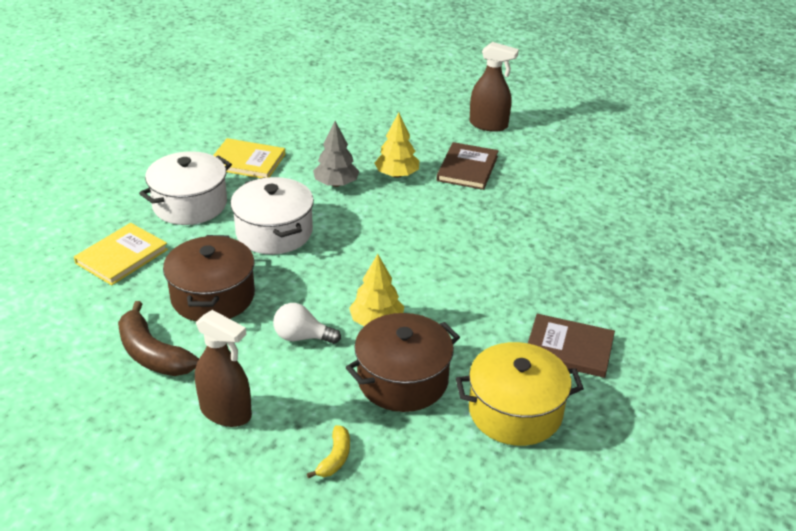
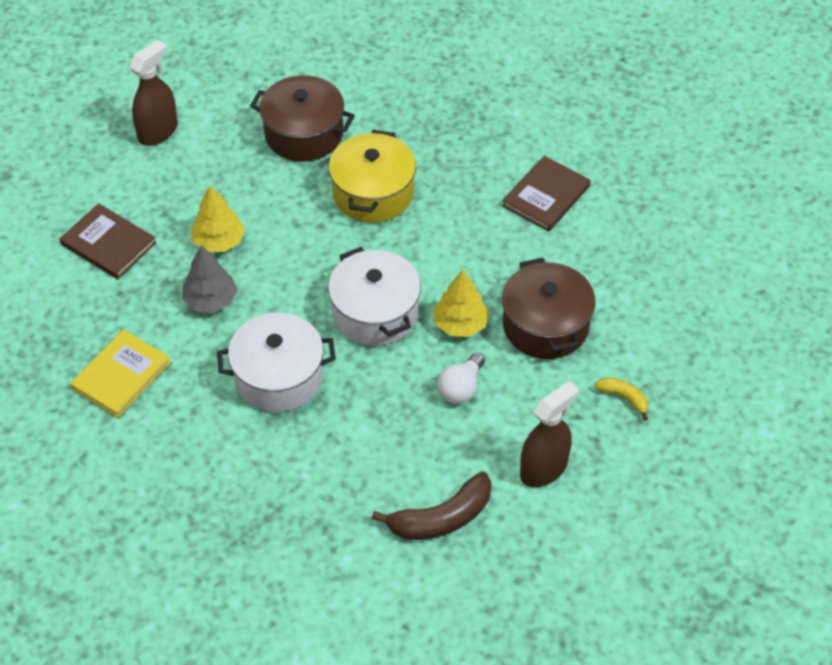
camera: 70 degrees left, 15 degrees up
(122, 256) = (262, 528): yellow book -> none
(190, 204) = (187, 448): white pot -> white pot (375, 313)
(213, 296) = (369, 452): brown pot -> brown pot (304, 134)
(467, 168) = (236, 177): brown book -> brown book (108, 244)
(515, 411) = (609, 259): yellow pot -> yellow pot (373, 193)

